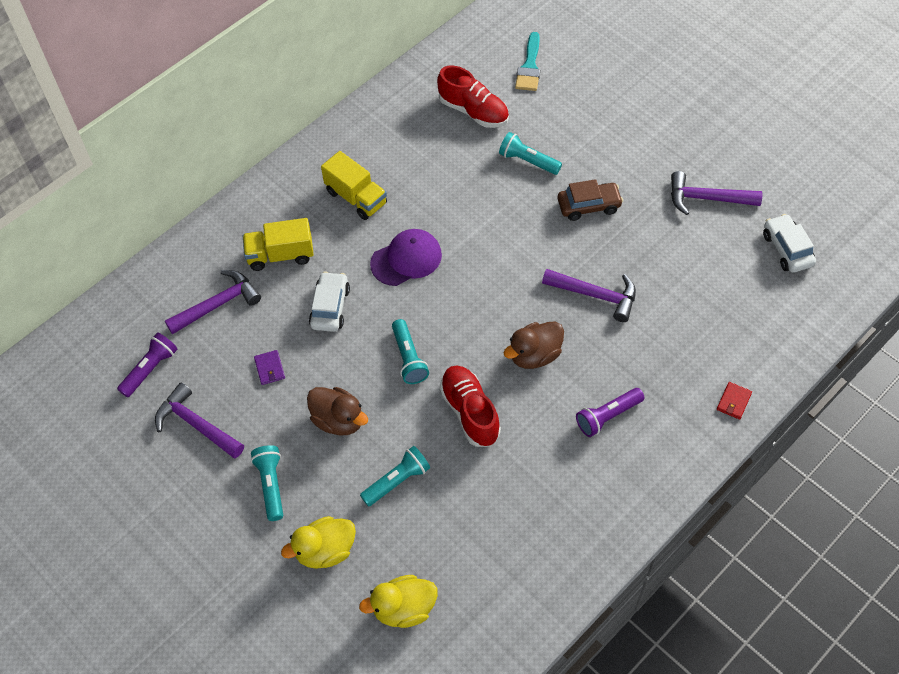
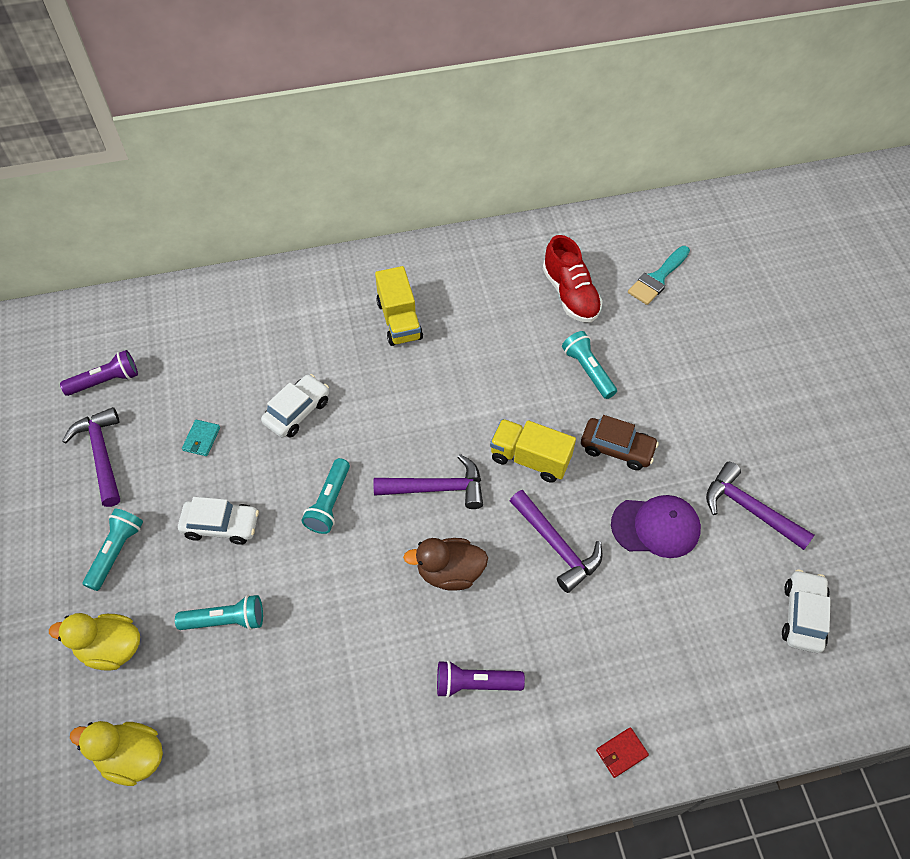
camera: 30 degrees right, 0 degrees up
(218, 304) = (206, 354): purple hammer -> purple hammer (437, 488)
(270, 368) = (201, 439): purple wallet -> turquoise wallet
(280, 255) = (292, 338): yellow truck -> yellow truck (530, 459)
(338, 420) = (221, 526): brown duck -> white car
(406, 259) = (400, 404): purple cap -> purple cap (656, 527)
(470, 412) = (344, 593): red shoe -> none

